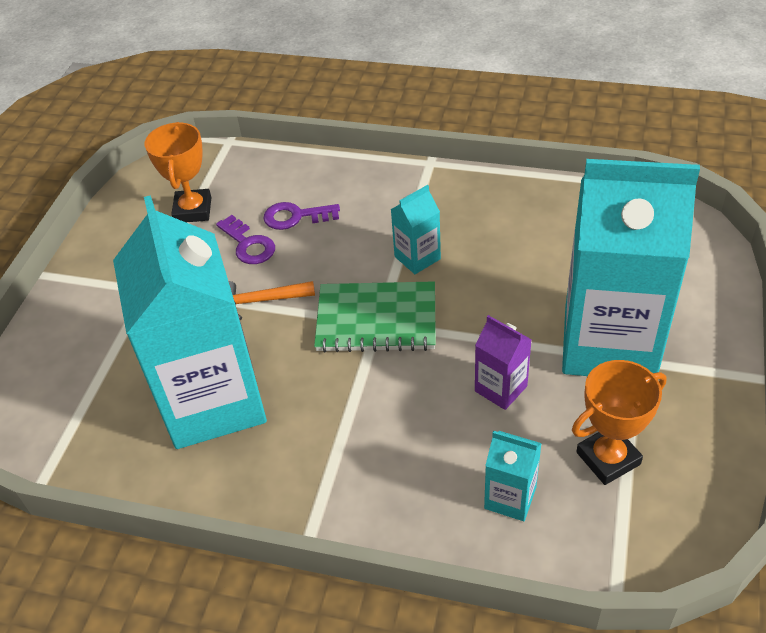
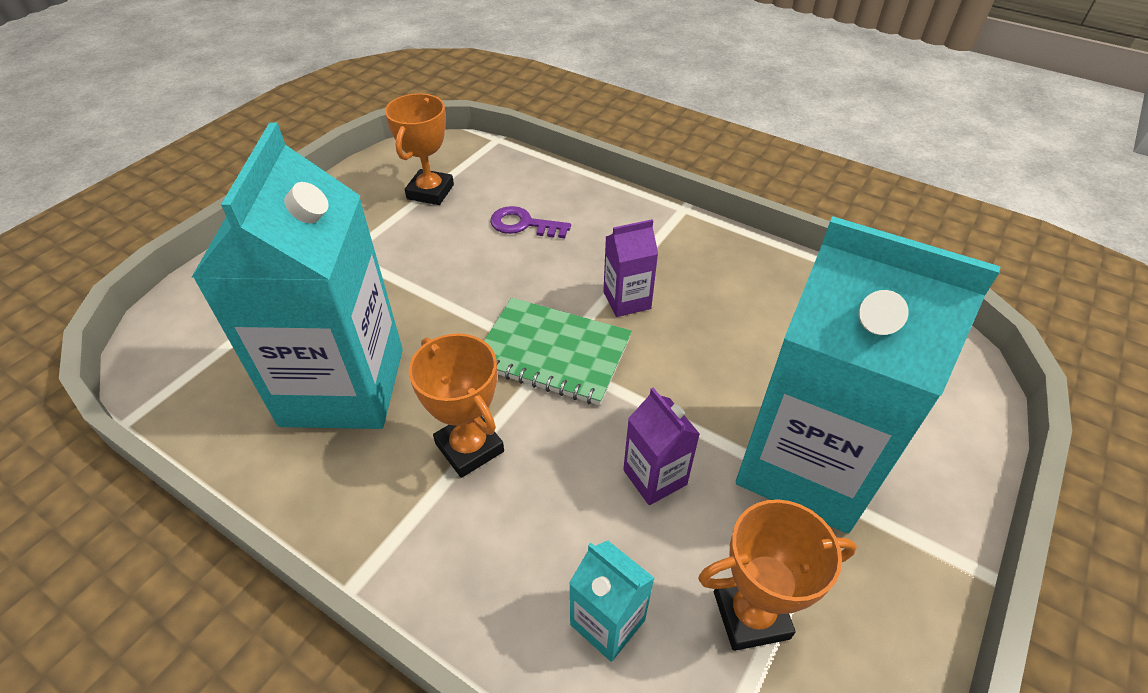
camera: 15 degrees right, 0 degrees up
(248, 244) = (464, 238): purple key -> none
(261, 301) = (447, 297): orange hammer -> none
(346, 413) = (469, 447): none -> orange trophy
(417, 258) = (627, 300): turquoise carton -> purple carton

